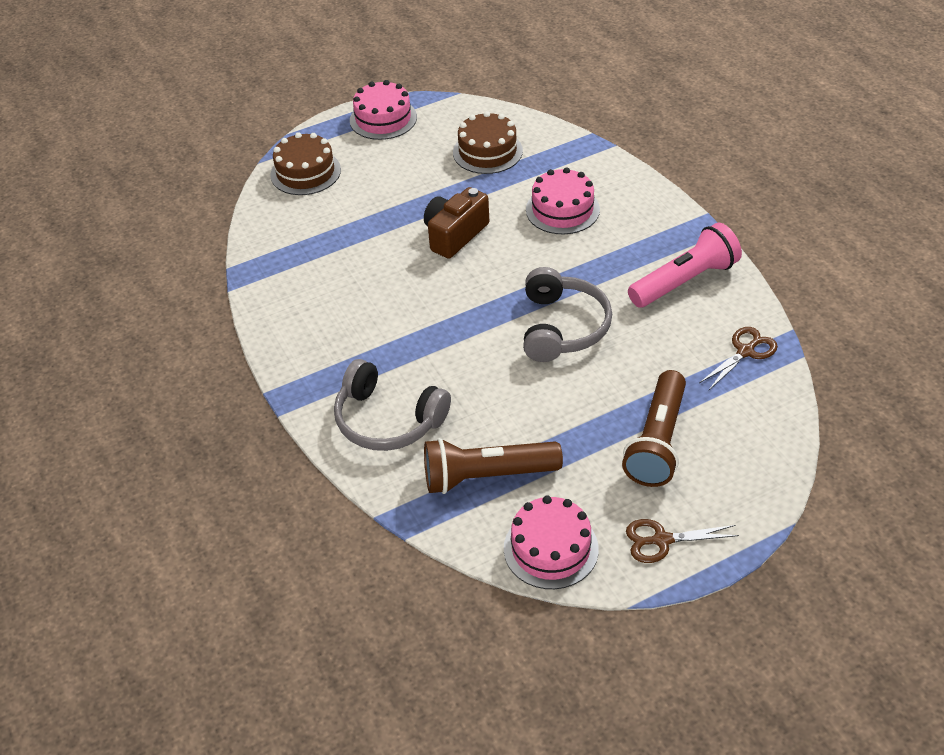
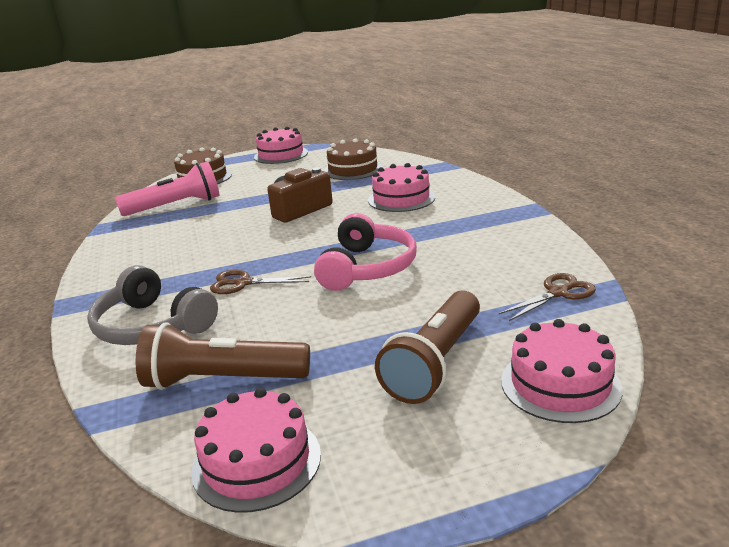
camera: 10 degrees right, 20 degrees down
(562, 327) = (367, 268): grey headphones -> pink headphones
(662, 540) = (407, 466): brown scissors -> brown scissors (243, 283)
(685, 281) = (503, 242): pink flashlight -> pink flashlight (176, 206)
(758, 455) = (560, 384): none -> pink cake

